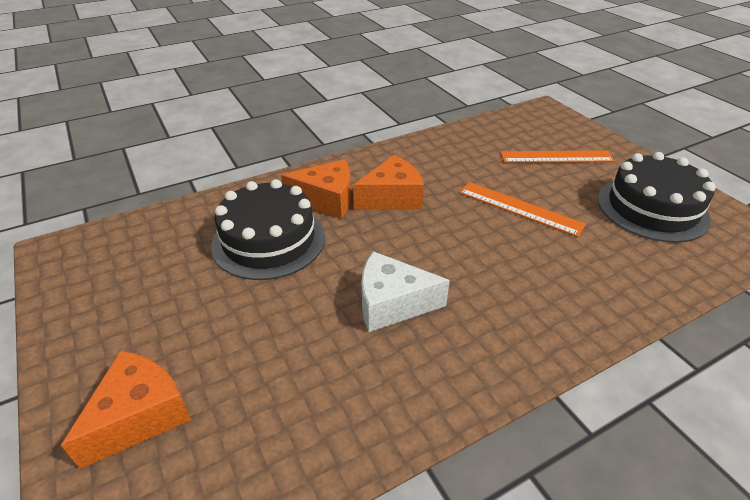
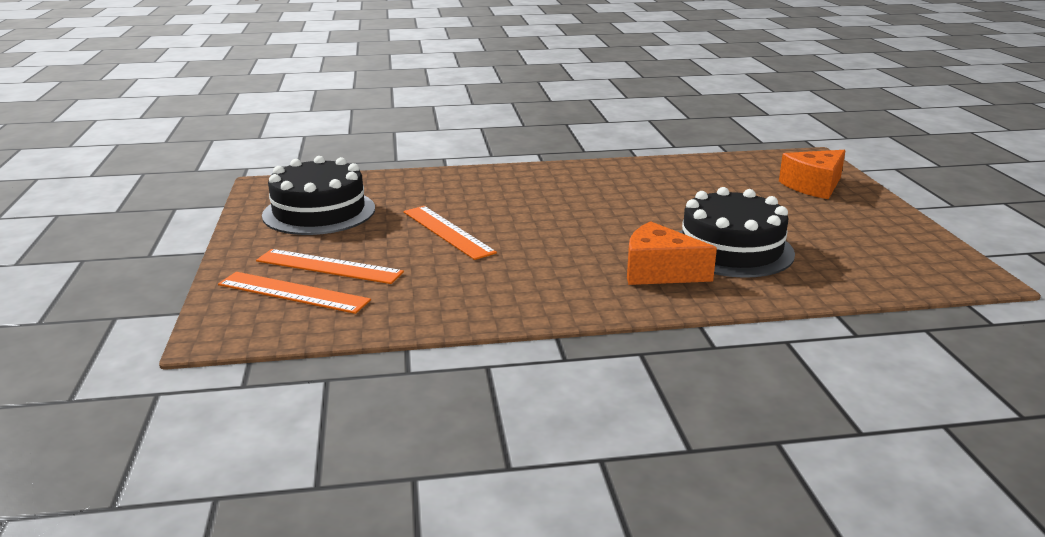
camera: 160 degrees left, 15 degrees down
(392, 197) = (578, 261): orange cheese -> none
(392, 304) = (625, 199): white cheese -> none
(547, 136) = (293, 292): none -> orange ruler

